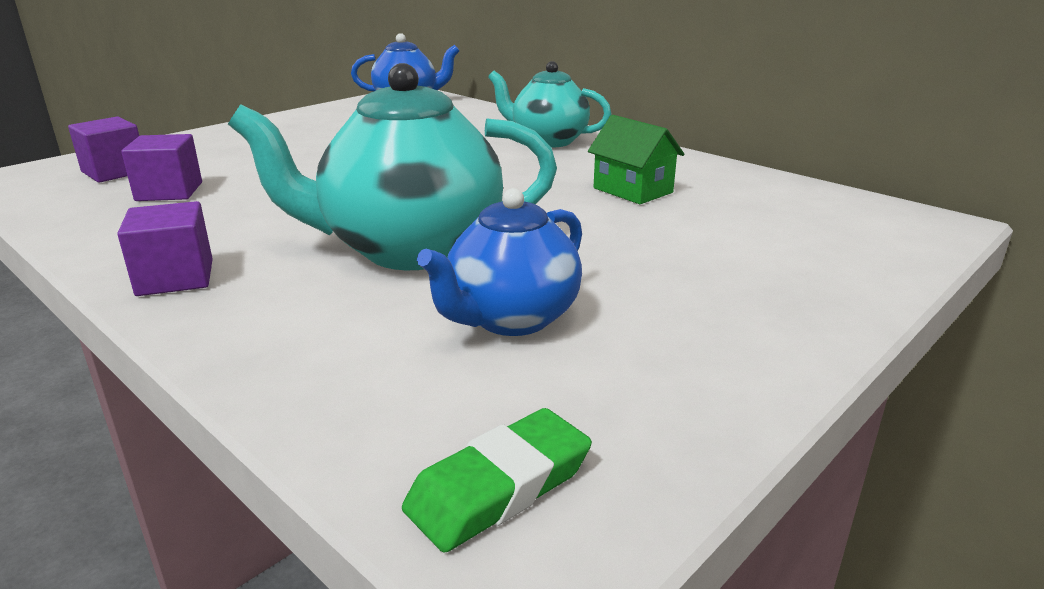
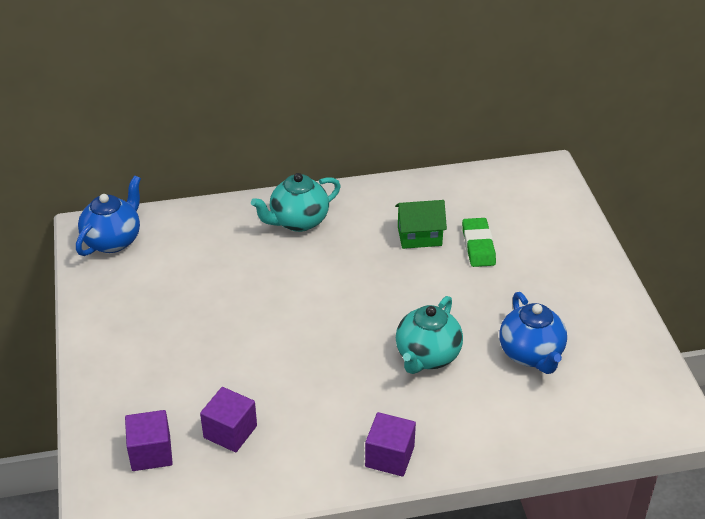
camera: 55 degrees left, 15 degrees up
(409, 249) = (427, 356): turquoise teapot -> turquoise teapot, size x0.63
(499, 487) = (641, 410): green eraser -> green eraser (478, 246)

